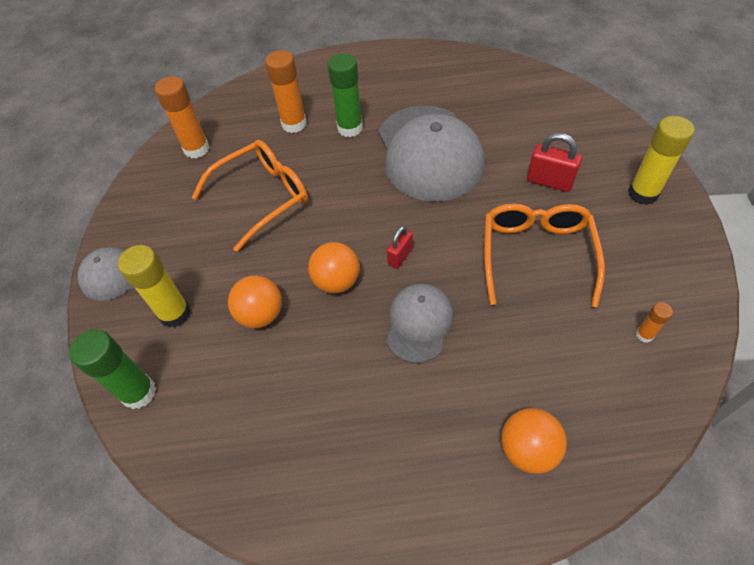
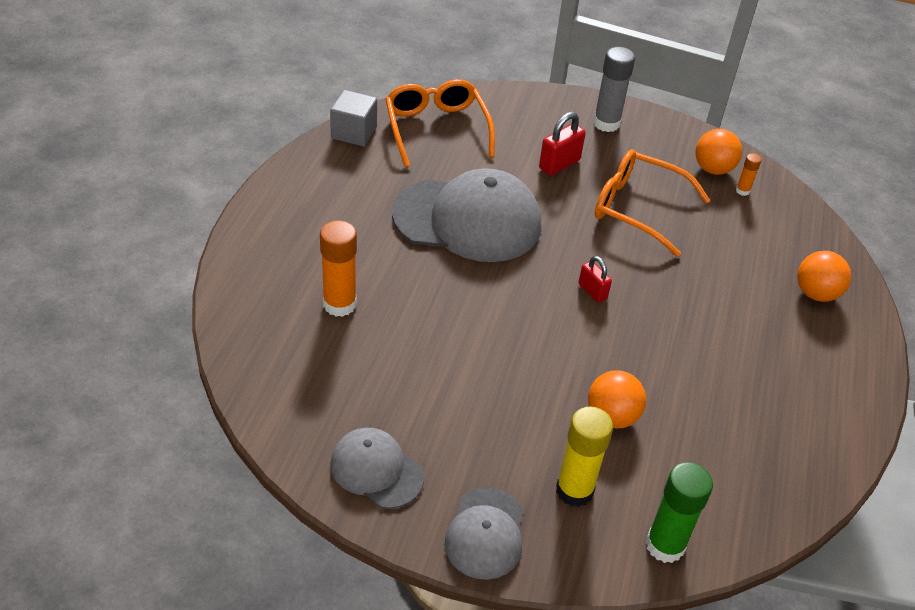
camera: 75 degrees left, 10 degrees down
(196, 149) = (313, 407): orange glue stick -> none
(263, 196) = (443, 367): orange glasses -> orange glasses (436, 128)
(336, 281) = (599, 346): orange ball -> orange ball (713, 169)
(350, 128) = (384, 262): green glue stick -> none
(419, 323) = (675, 308): grey cap -> grey cap (376, 470)
(477, 60) = (354, 132): none -> grey cube
(643, 194) = (606, 123): yellow glue stick -> grey glue stick

